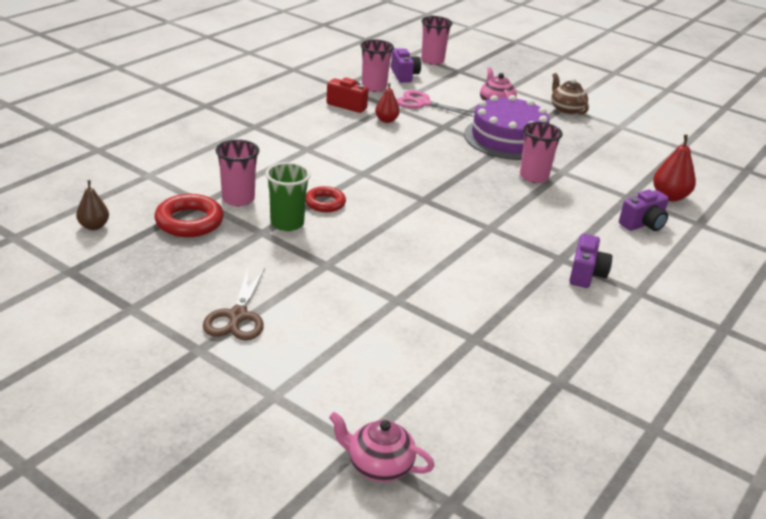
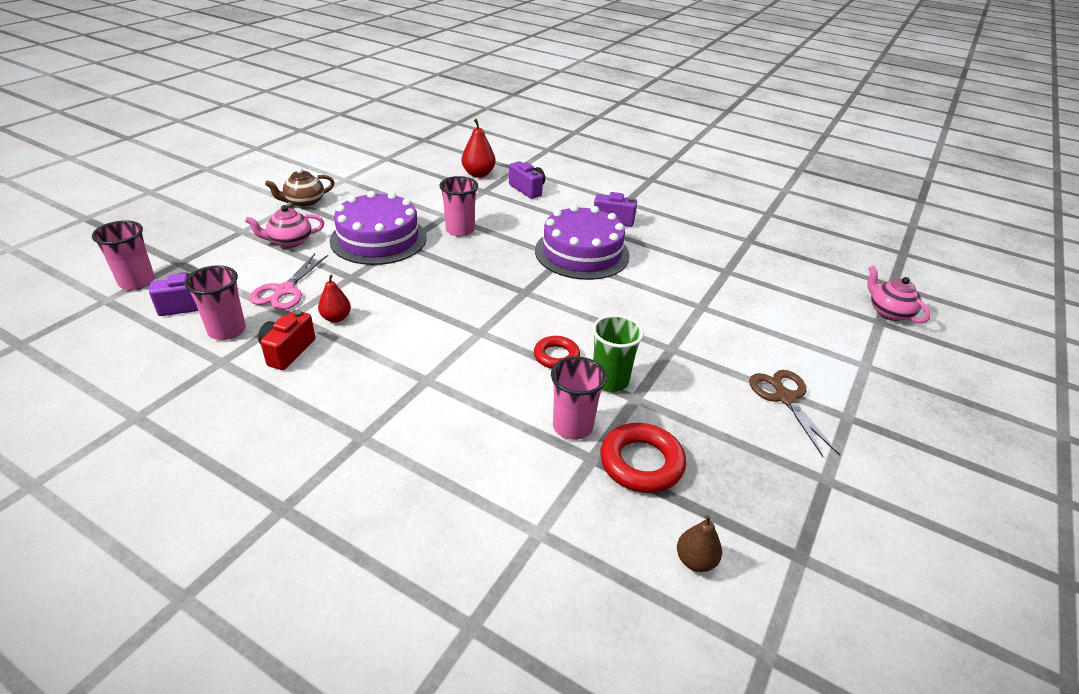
camera: 95 degrees left, 5 degrees up
(237, 316) = (785, 398): brown scissors -> brown scissors turned 105 degrees counterclockwise
(378, 466) = (889, 312): pink teapot -> pink teapot turned 135 degrees clockwise
(501, 240) = (582, 253): none -> purple cake

